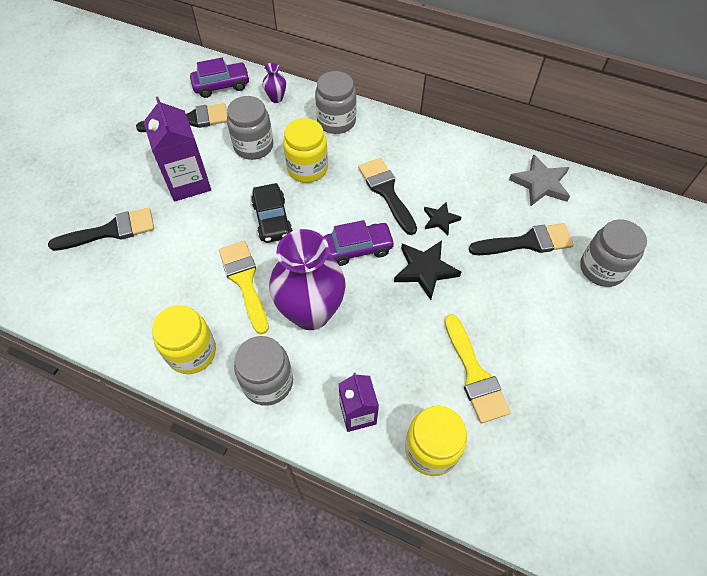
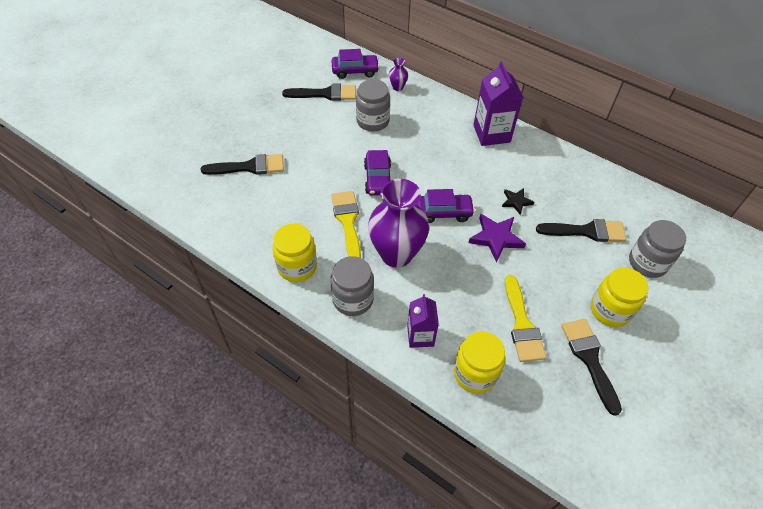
camera: 10 degrees right, 5 degrees down
(188, 182) = (316, 140): purple carton -> purple carton (491, 133)
(272, 219) = (378, 179): black car -> purple car
(307, 168) = (413, 145): yellow jar -> yellow jar (610, 310)
(336, 121) = (444, 112): grey jar -> none
(386, 192) = (475, 173): black brush -> black brush (589, 359)
(425, 270) = (496, 238): black star -> purple star
(540, 183) = (607, 187): grey star -> none

